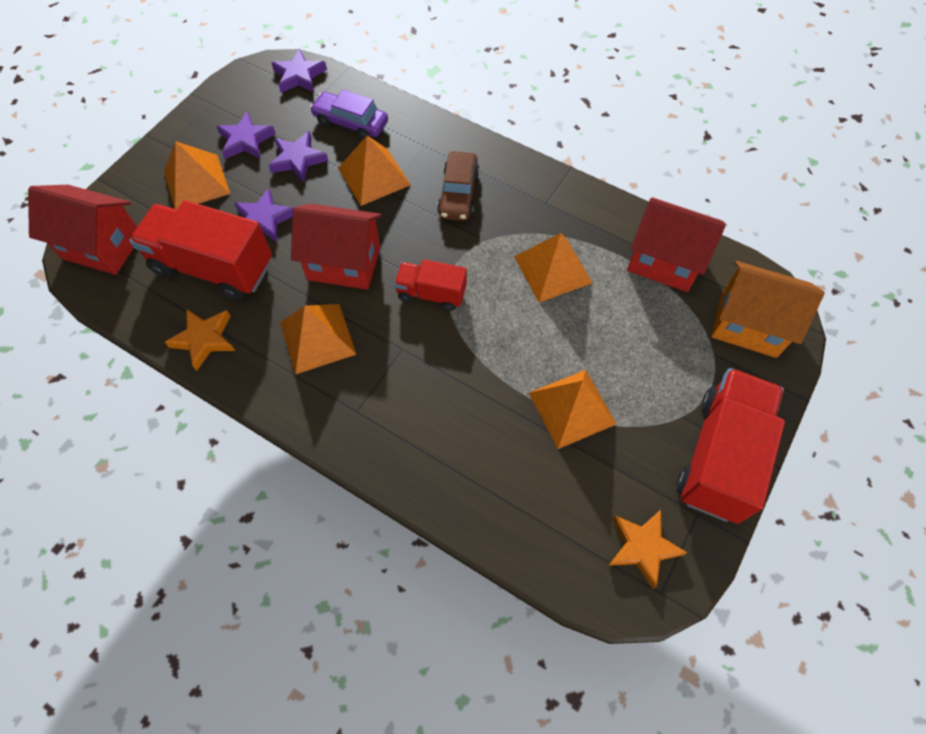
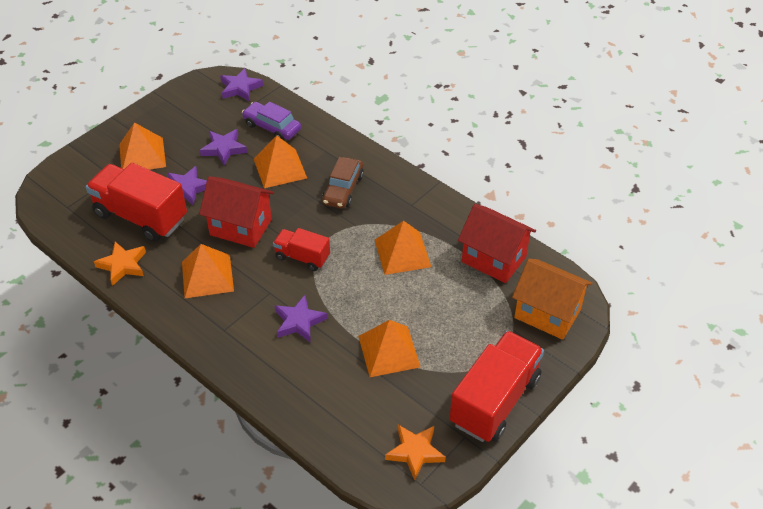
camera: 10 degrees right, 15 degrees down
(102, 246) = (62, 192): red house -> none
(246, 140) = (187, 130): purple star -> purple star (299, 322)

